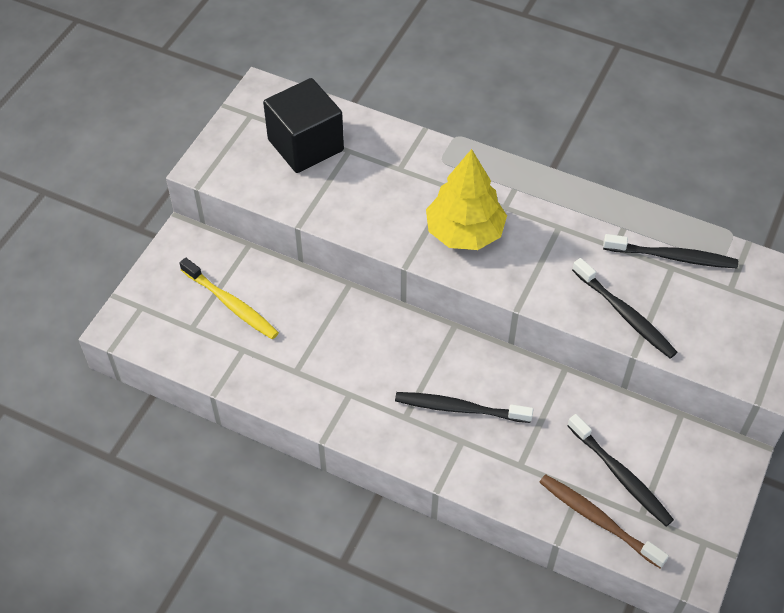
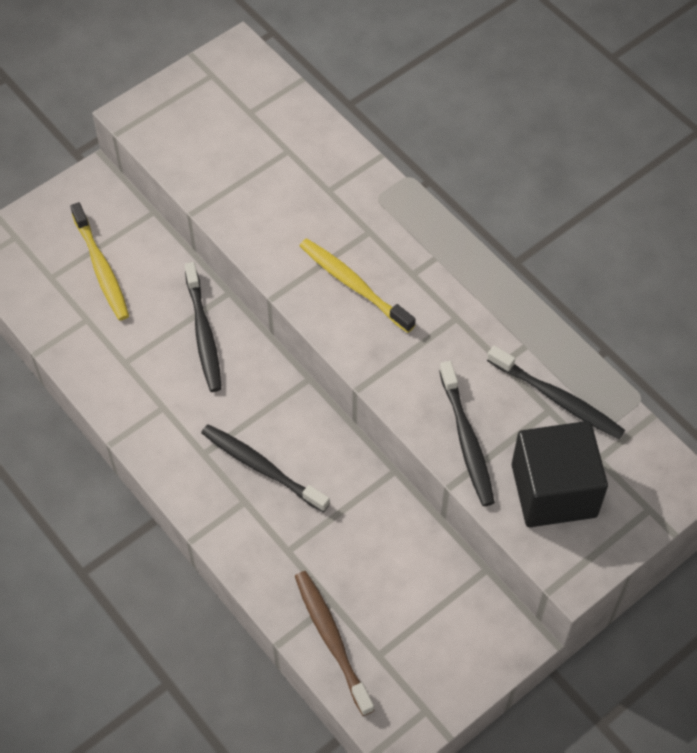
camera: 25 degrees right, 5 degrees up
(305, 145) = (248, 128): black cube -> black cube (554, 490)
(464, 232) = (354, 285): yellow tree -> yellow toothbrush
(620, 475) = (382, 605): black toothbrush -> black toothbrush (203, 333)

